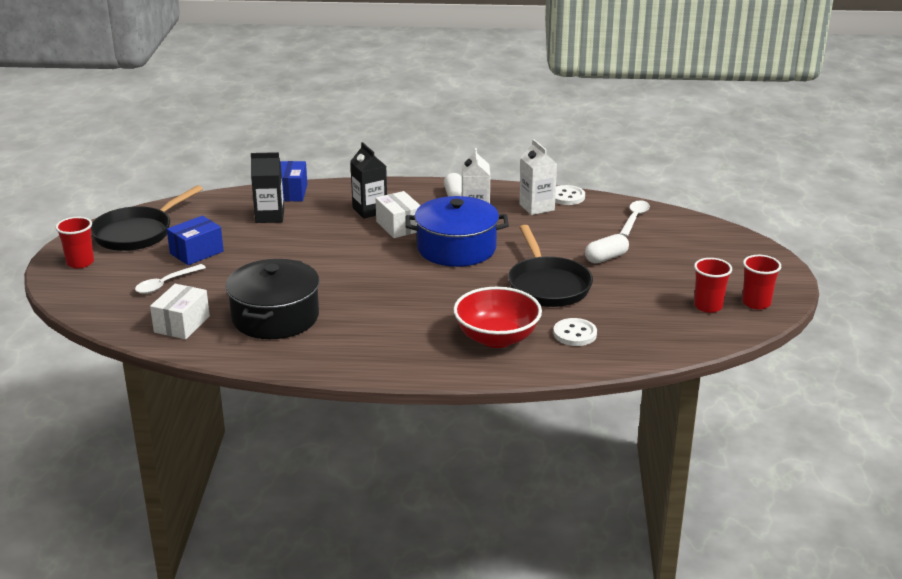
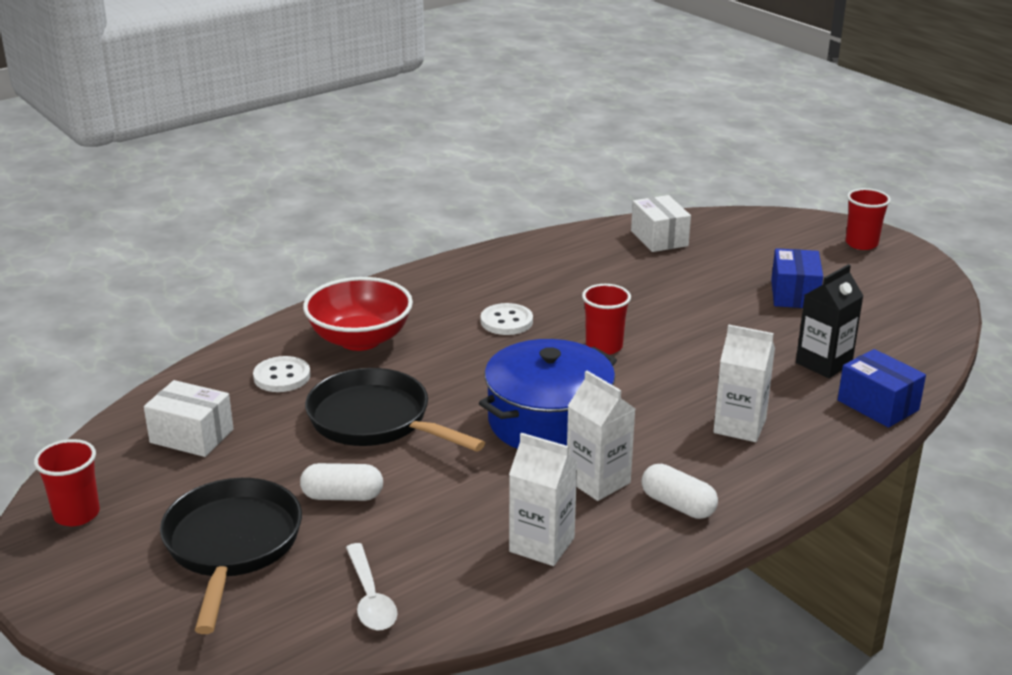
camera: 140 degrees right, 0 degrees up
(137, 233) = (893, 287): black pan -> black pan (232, 545)
(166, 284) = (748, 259): white spoon -> none
(275, 317) = (596, 273): black pot -> none
(370, 210) = (739, 426): black carton -> white carton
(399, 226) = (664, 420): white box -> white box (192, 436)
(567, 197) = (525, 593): white button -> white button (506, 321)
(606, 258) = (342, 496): white capsule -> white capsule turned 75 degrees clockwise
(708, 306) = (143, 480): red cup -> red cup (604, 347)

